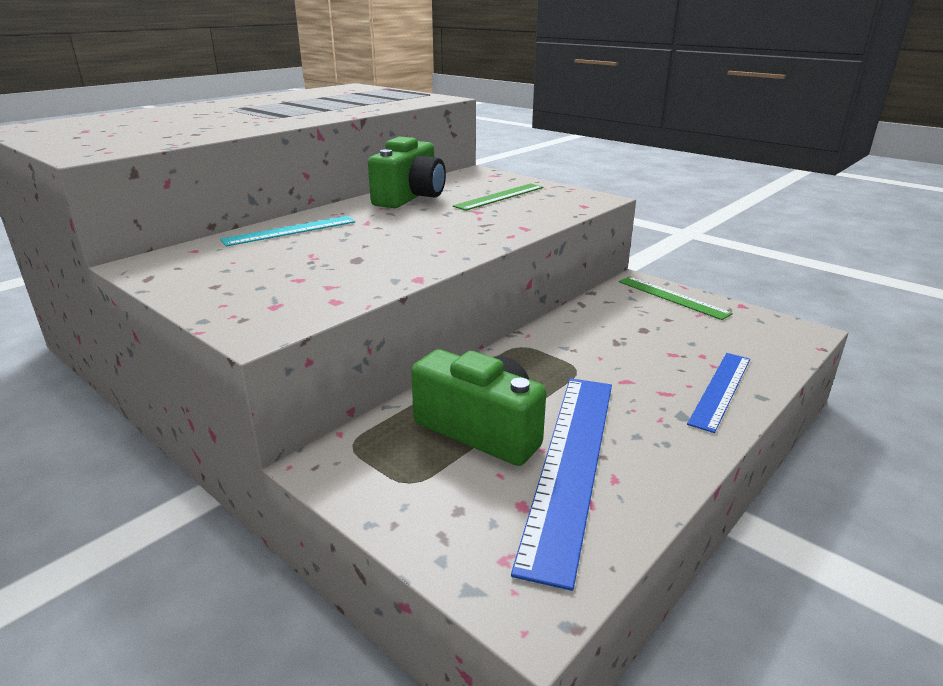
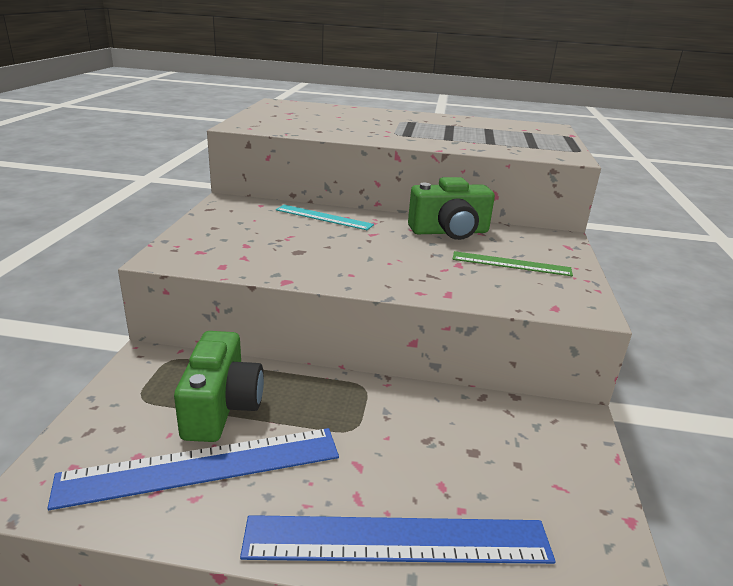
camera: 55 degrees right, 0 degrees up
(672, 297) = (575, 455): green ruler -> none
(720, 389) = (397, 539): blue ruler -> blue ruler, size x1.70

